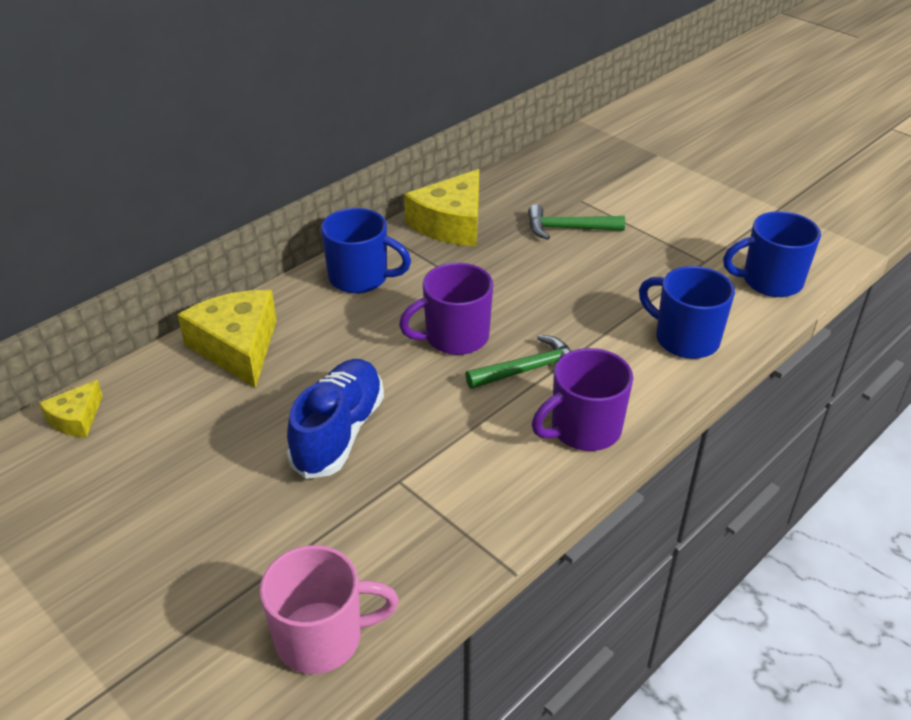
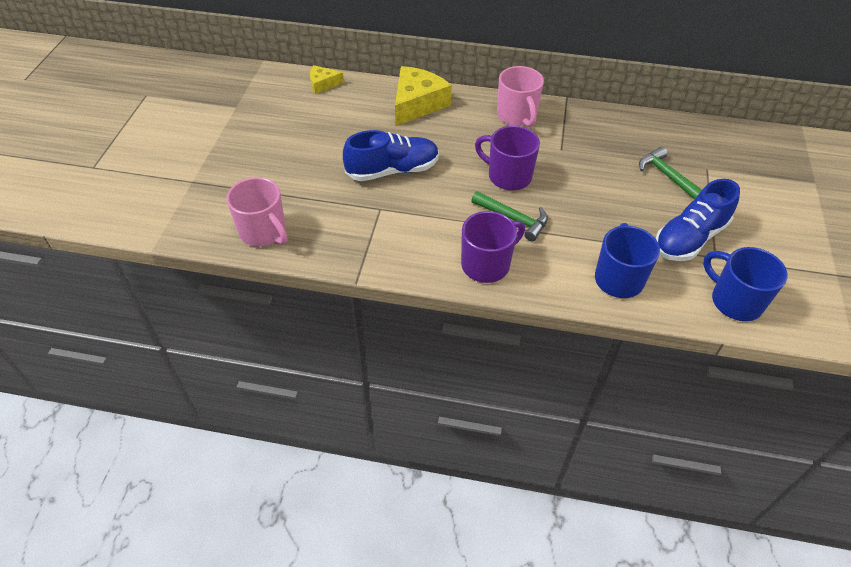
camera: 55 degrees right, 10 degrees up
(360, 278) = (517, 116): blue mug -> pink mug
(451, 223) = (608, 125): yellow cheese -> none
(584, 429) = (487, 264): purple mug -> purple mug turned 120 degrees clockwise
(667, 263) = (689, 238): none -> blue shoe

